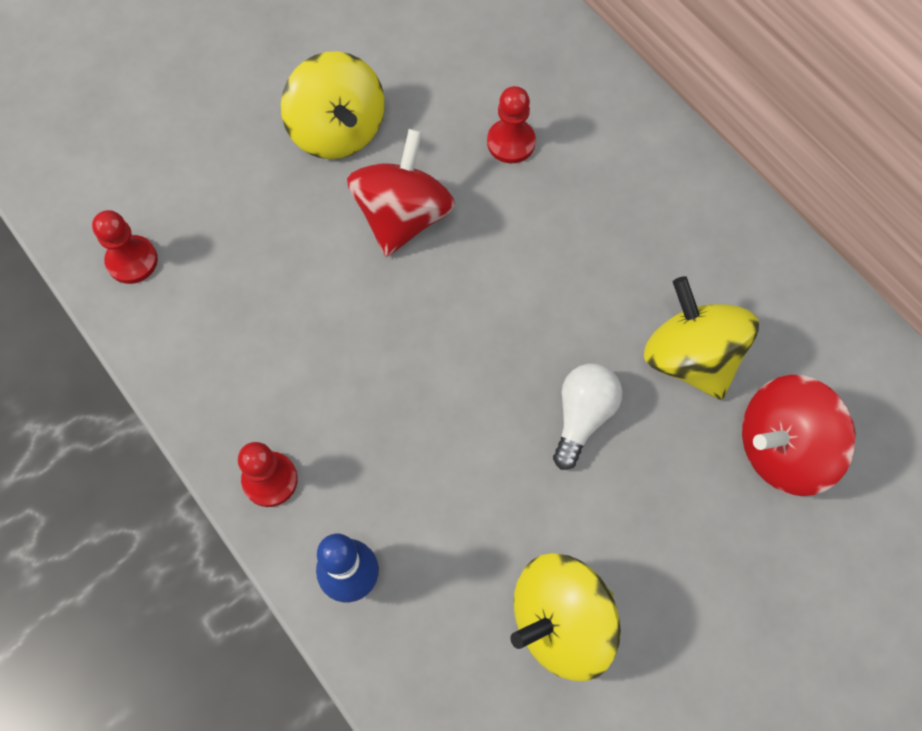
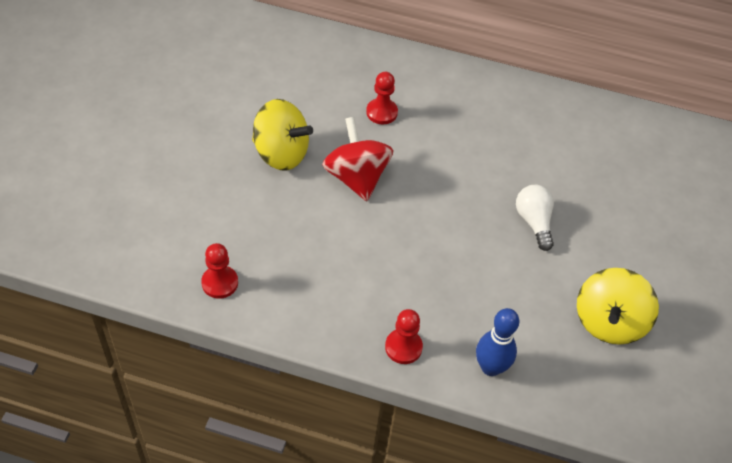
camera: 40 degrees left, 15 degrees down
(690, 357) = (560, 166): yellow spinning top -> none
(783, 448) = (636, 183): red spinning top -> none

